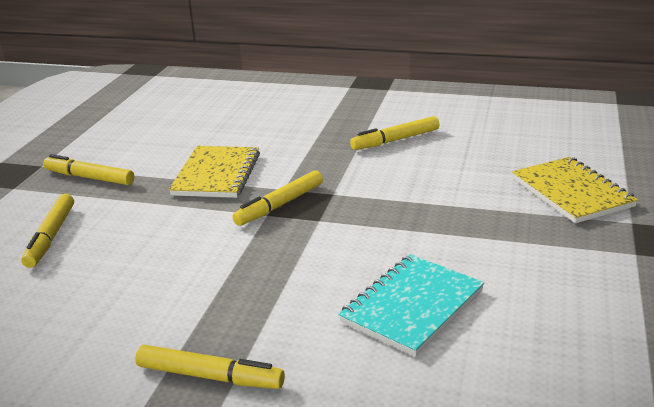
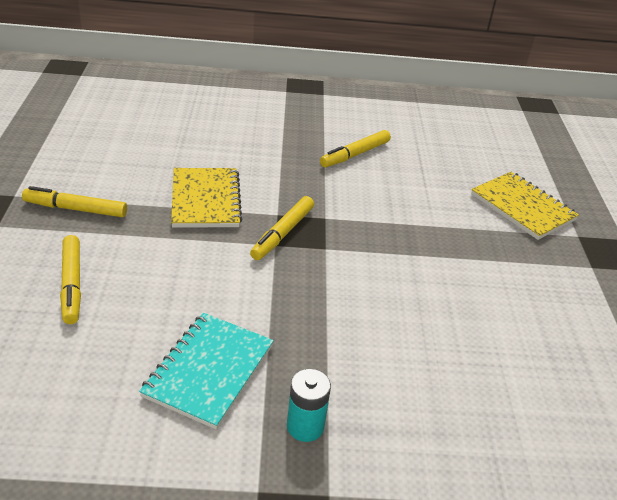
camera: 20 degrees left, 10 degrees up
(210, 376) = (305, 426): yellow marker -> turquoise battery
(412, 306) = (443, 335): turquoise notebook -> turquoise notebook (209, 371)

